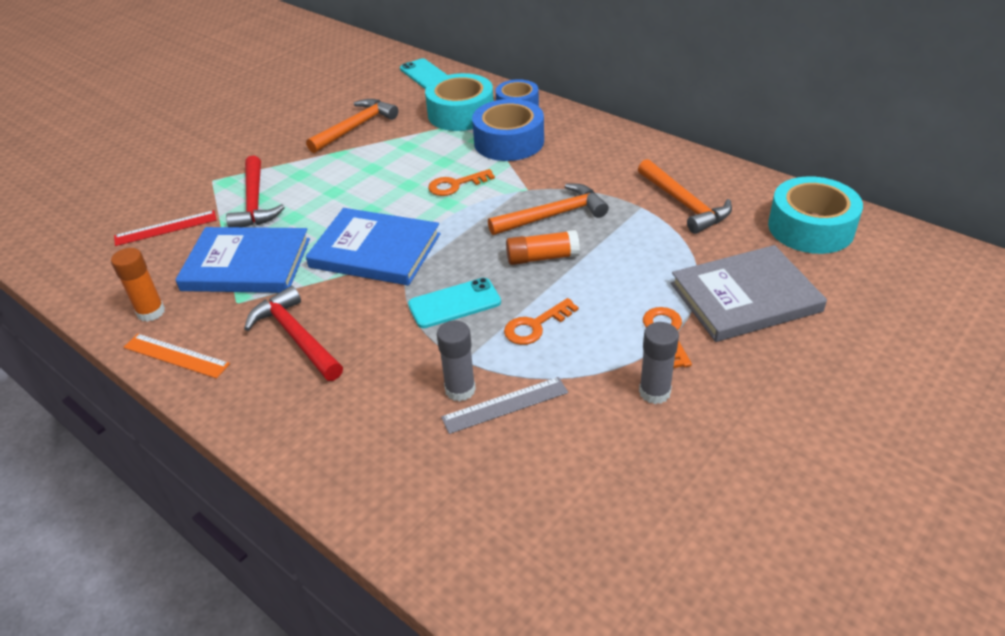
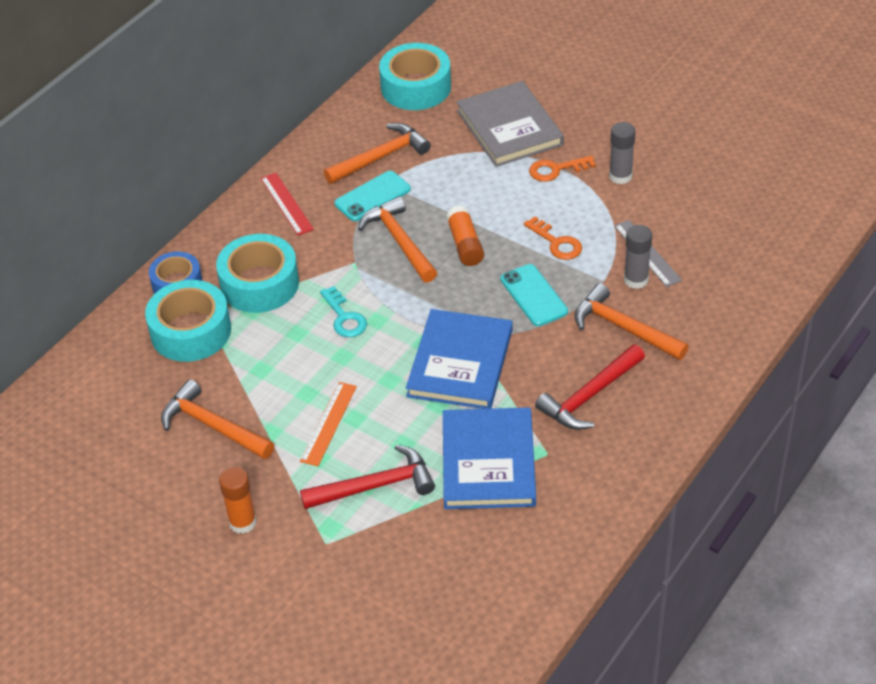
camera: 95 degrees left, 5 degrees up
(151, 312) = (569, 520): orange glue stick -> orange glue stick (242, 522)
(166, 228) = (427, 557): red ruler -> red ruler (287, 203)
(176, 356) = (626, 478): orange ruler -> orange ruler (329, 423)
(384, 371) = (623, 328): none -> orange hammer
(425, 75) = (82, 378): turquoise phone -> turquoise phone (372, 196)
(456, 185) = (344, 317): orange key -> turquoise key
(509, 142) = (259, 284): blue tape -> turquoise tape

